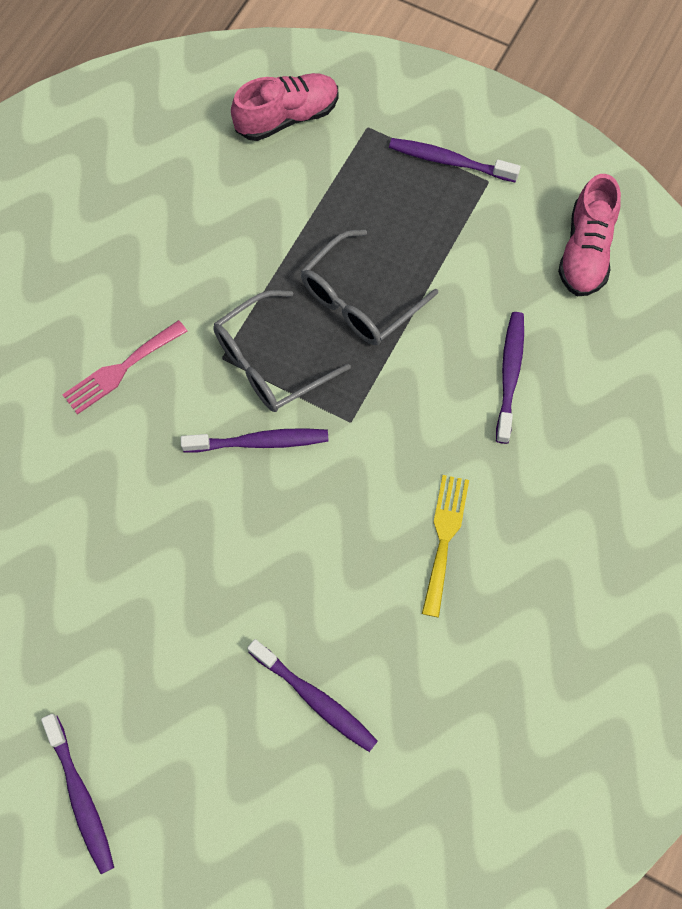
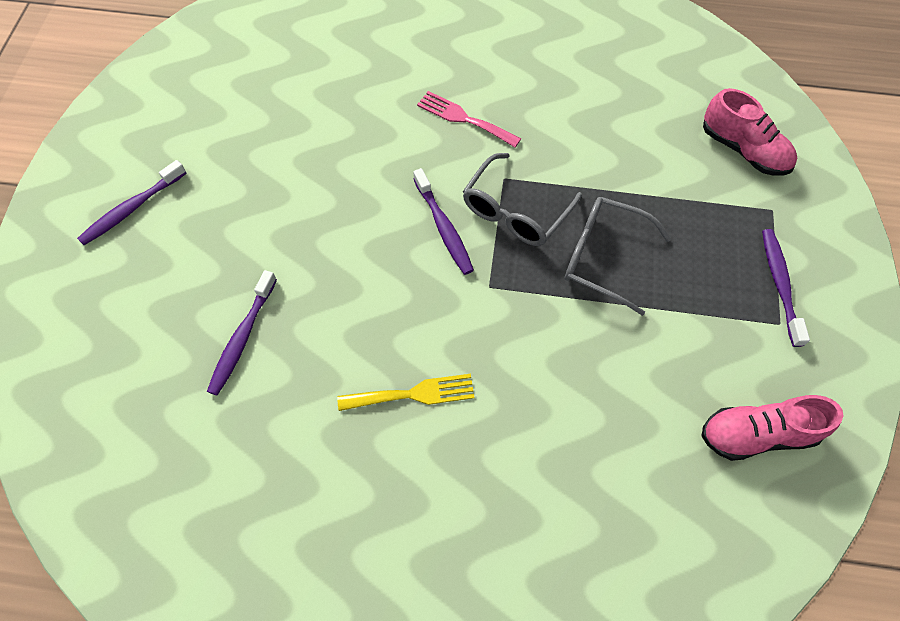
camera: 70 degrees right, 5 degrees down
(269, 362) = (515, 211): grey glasses -> grey glasses turned 90 degrees counterclockwise
(509, 375) = (591, 402): purple toothbrush -> none

